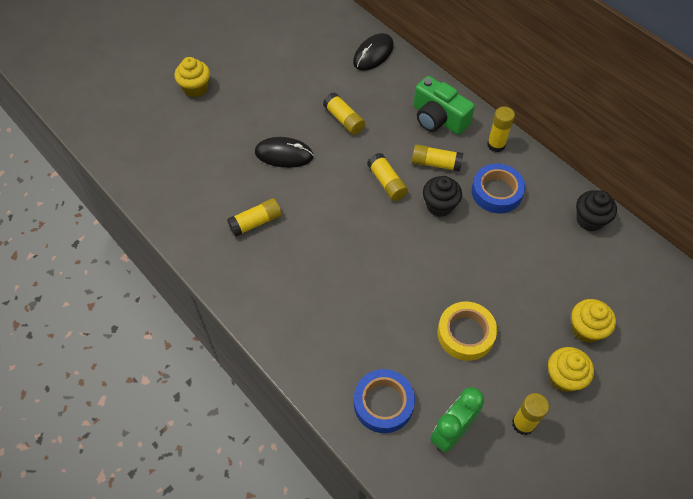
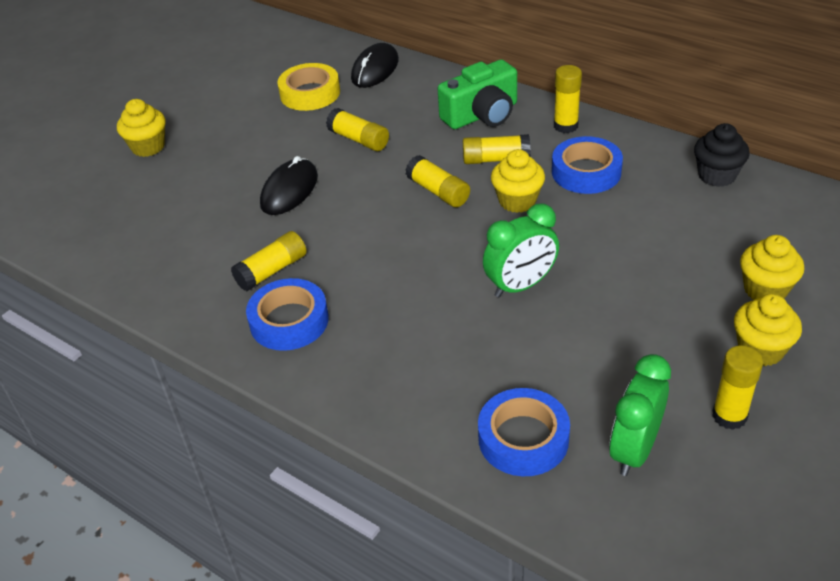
camera: 10 degrees left, 15 degrees down
(257, 268) = (289, 321): none -> blue tape
(284, 154) = (289, 190): black mouse -> black mouse turned 60 degrees counterclockwise
(419, 280) = (520, 286): none -> green clock
(438, 118) = (482, 114): green camera -> green camera turned 60 degrees counterclockwise
(439, 206) = (517, 201): black cupcake -> yellow cupcake
(465, 334) = (607, 331): yellow tape -> yellow tape (310, 93)

